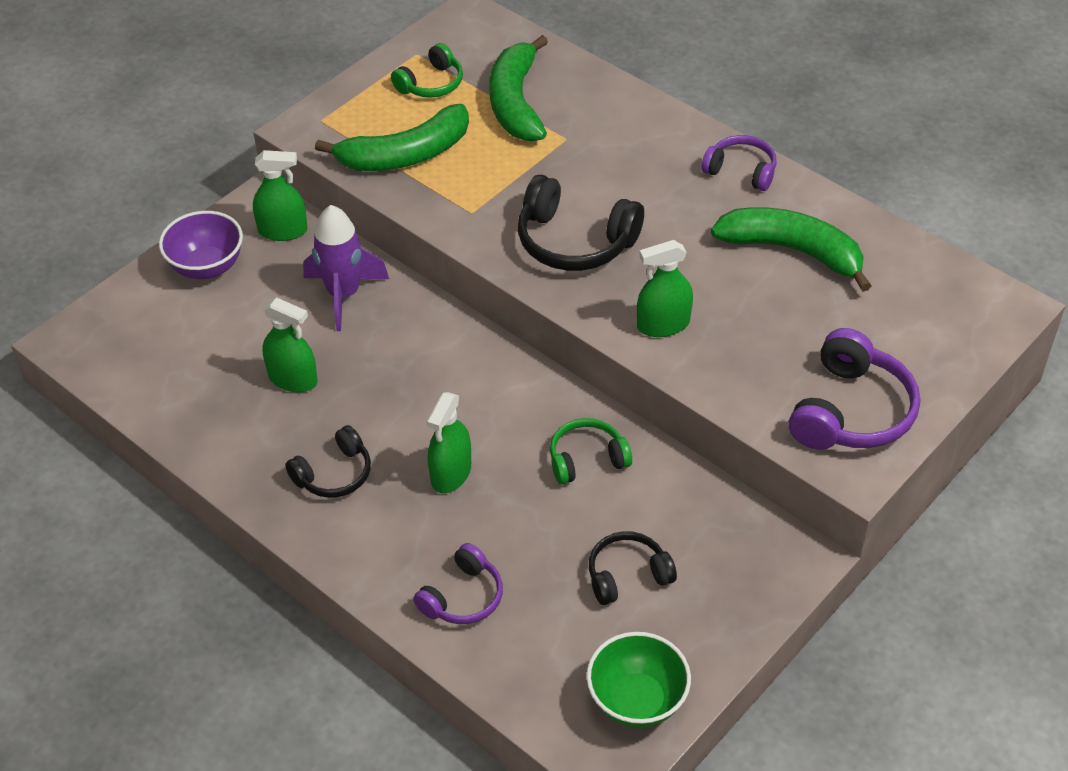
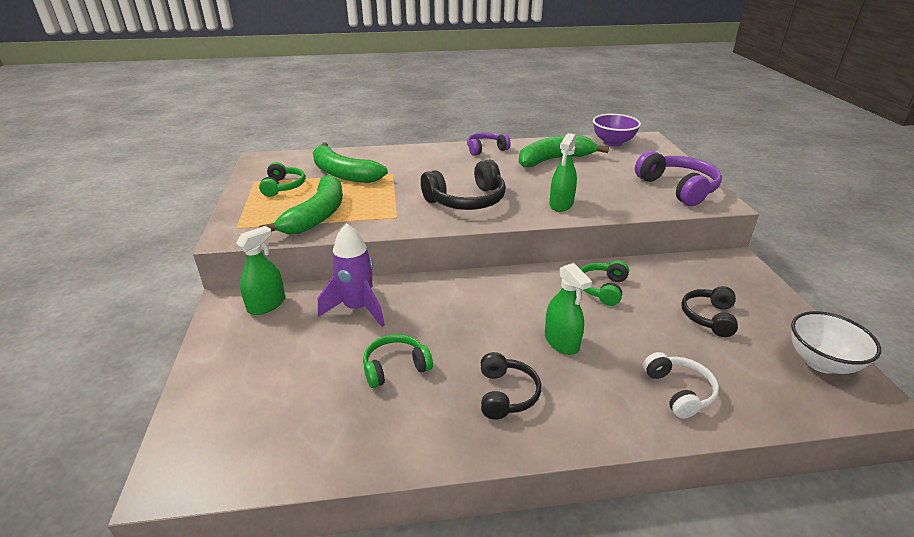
camera: 50 degrees left, 15 degrees down
(207, 267) = (237, 353): purple bowl -> purple bowl (613, 142)
(293, 379) = (395, 367): green spray bottle -> green headphones
(462, 597) = (679, 391): purple headphones -> white headphones
(637, 701) = (821, 362): green bowl -> white bowl

